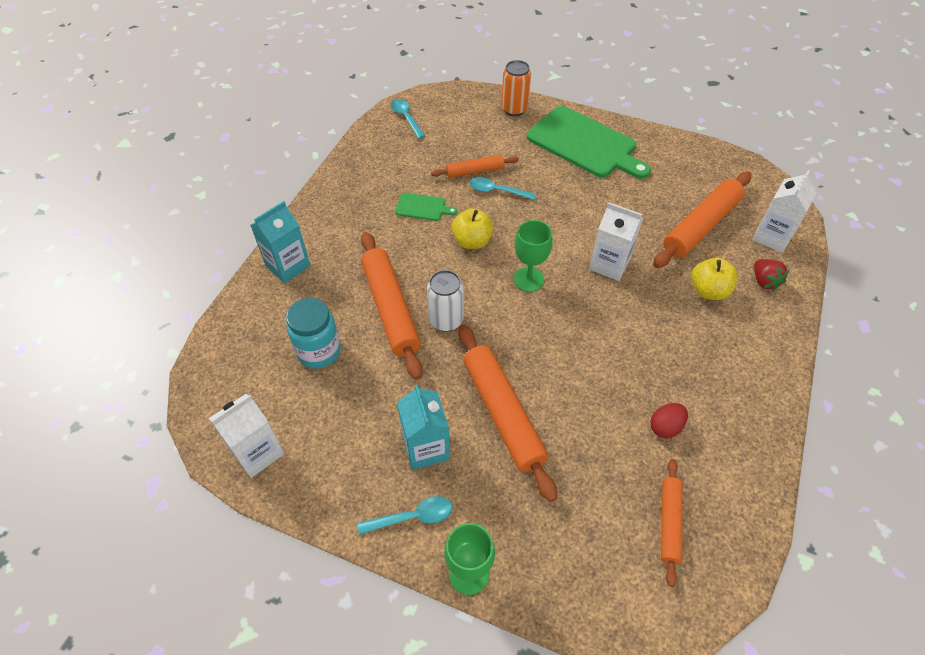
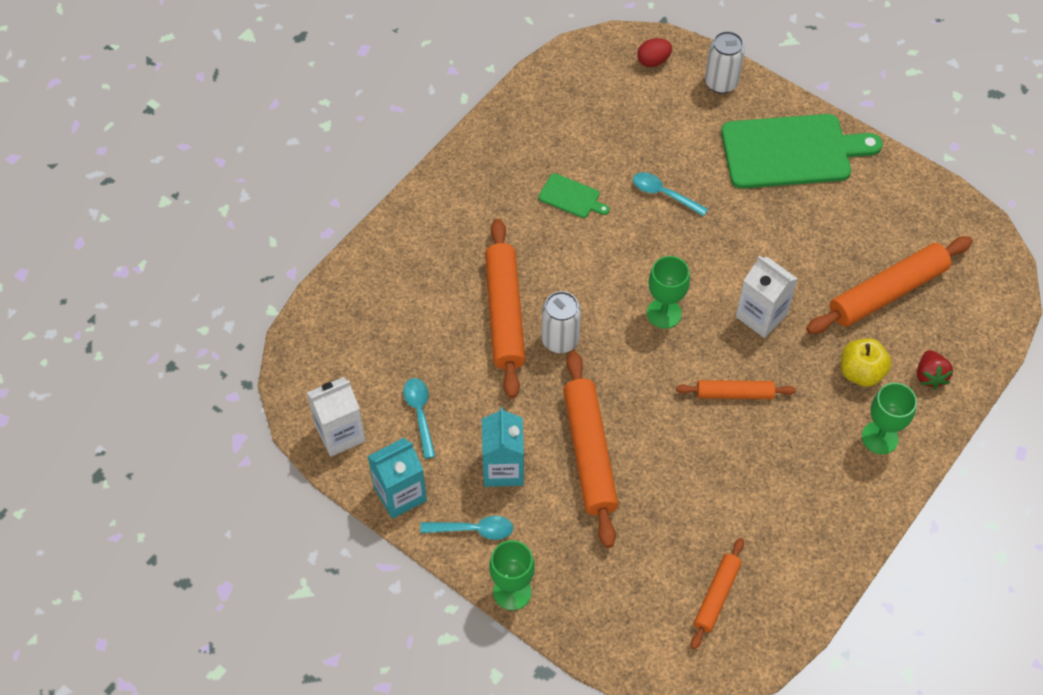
camera: 15 degrees right, 5 degrees up
(288, 266) = (406, 238): turquoise carton -> turquoise carton (400, 494)
(319, 351) = (419, 344): turquoise jar -> none
(406, 118) = (584, 68): turquoise spoon -> turquoise spoon (420, 414)
(472, 241) = (615, 253): yellow apple -> none
(475, 171) = (645, 161): orange rolling pin -> orange rolling pin (734, 393)
(514, 109) = (721, 83): orange can -> white can
(584, 144) = (791, 151): green cutting board -> green cutting board turned 60 degrees counterclockwise
(665, 427) = (750, 506): red egg -> red egg (653, 61)
(748, 340) = (879, 438): none -> green goblet
(772, 237) = (966, 324): white carton -> none

